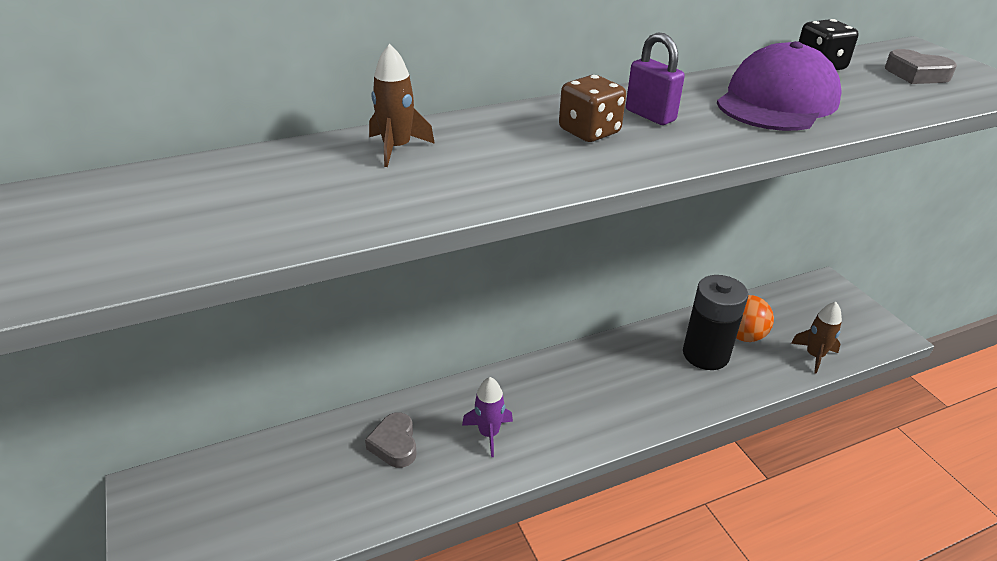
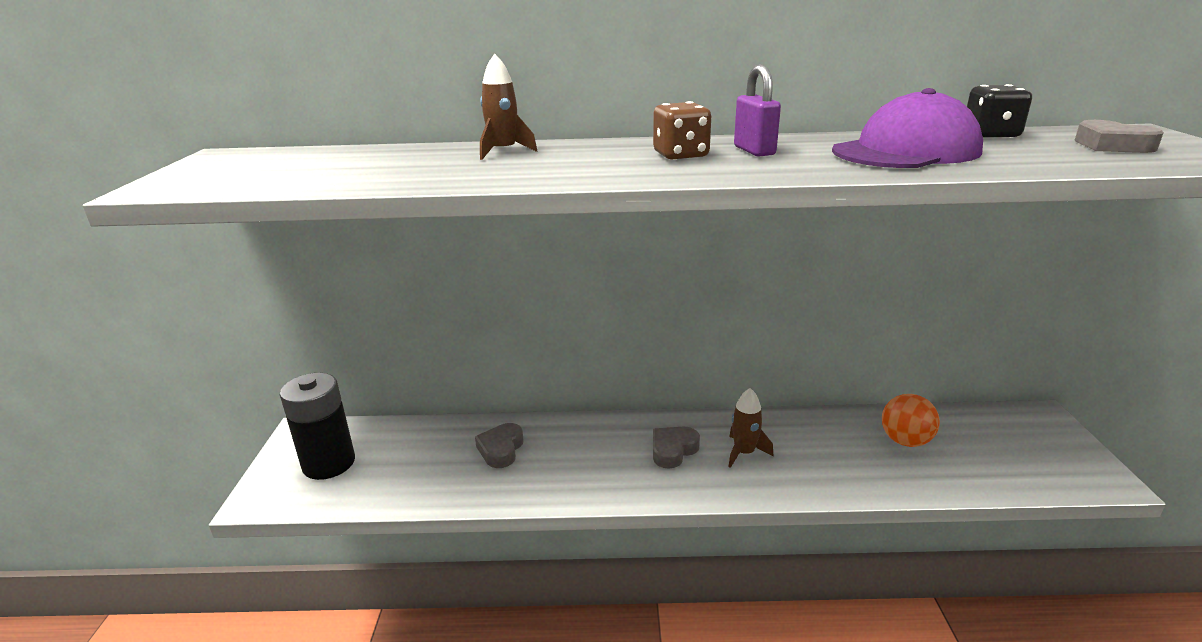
camera: 25 degrees right, 10 degrees down
(489, 434) = (587, 462): purple rocket -> none
(561, 398) = (673, 450): none -> grey heart
(705, 354) = (850, 448): black battery -> black battery (329, 463)
(814, 356) = (985, 477): brown rocket -> brown rocket (744, 453)

